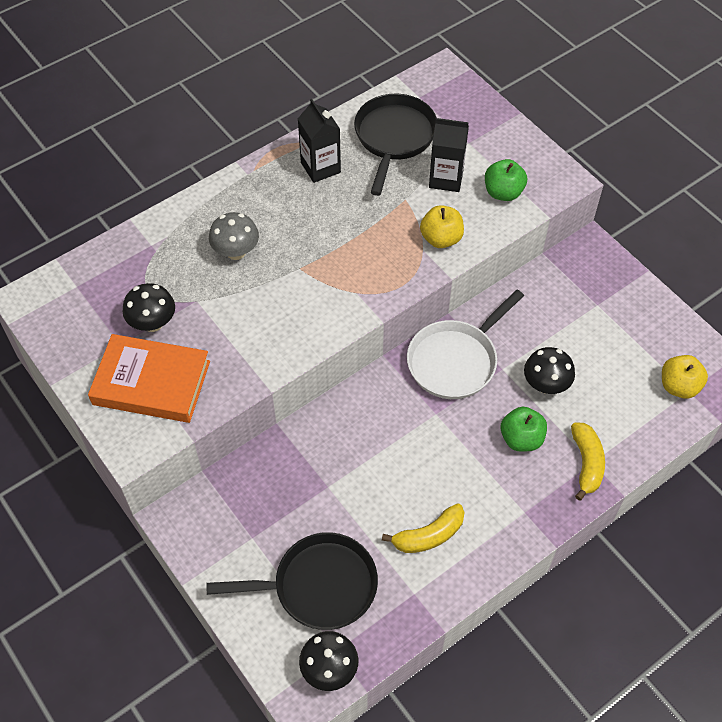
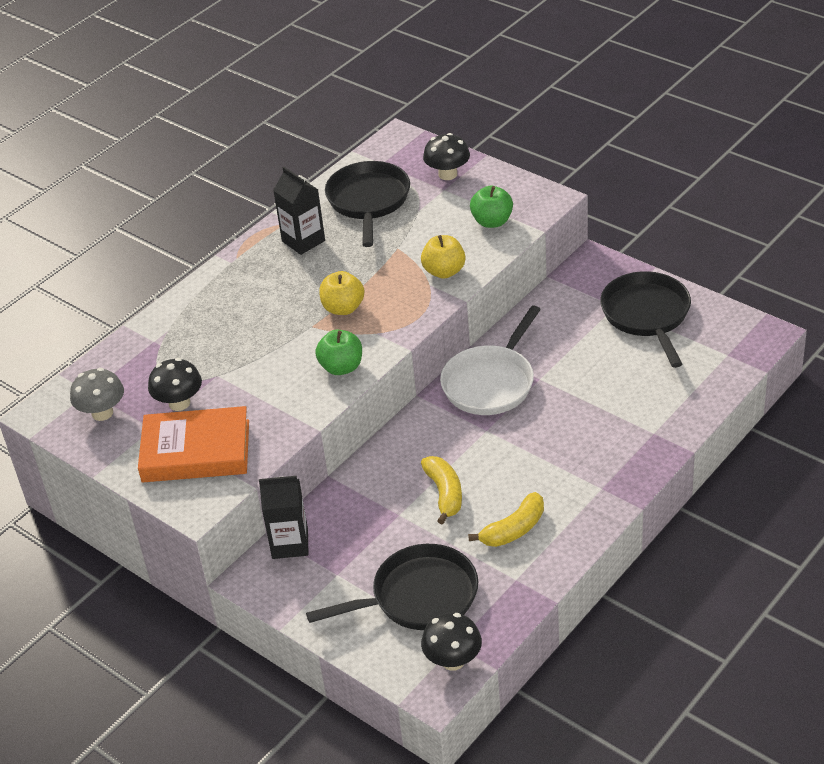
camera: 10 degrees left, 15 degrees down
(236, 252) = (242, 327): grey mushroom -> grey mushroom (102, 413)
(446, 178) = (432, 223): black carton -> black carton (290, 544)
(521, 439) = (578, 430): green apple -> green apple (341, 367)
(545, 384) = (586, 381): black mushroom -> black mushroom (448, 174)
(586, 463) = (648, 435): yellow banana -> yellow banana (444, 493)
(624, 324) = (647, 315): none -> black pan
(678, 386) = (716, 353): yellow apple -> yellow apple (343, 308)

